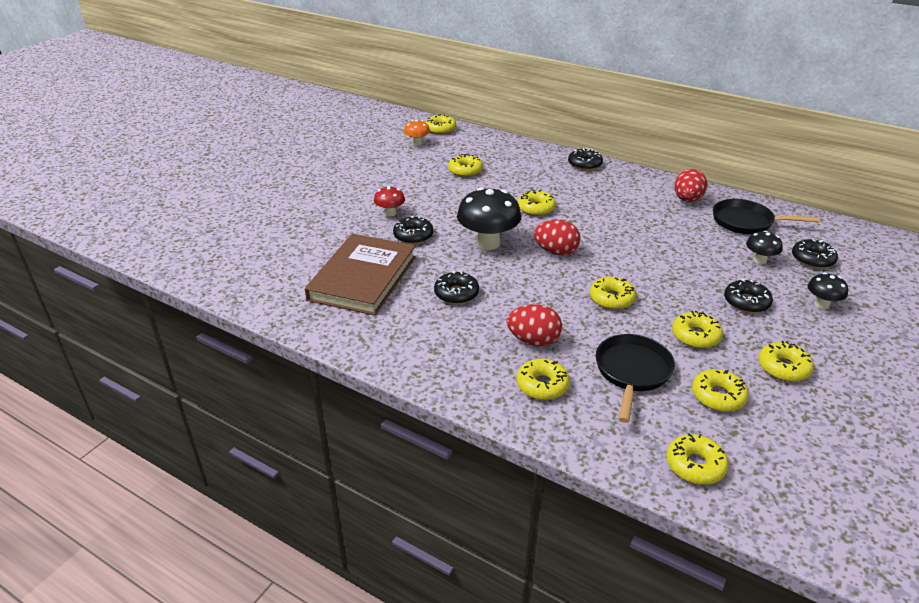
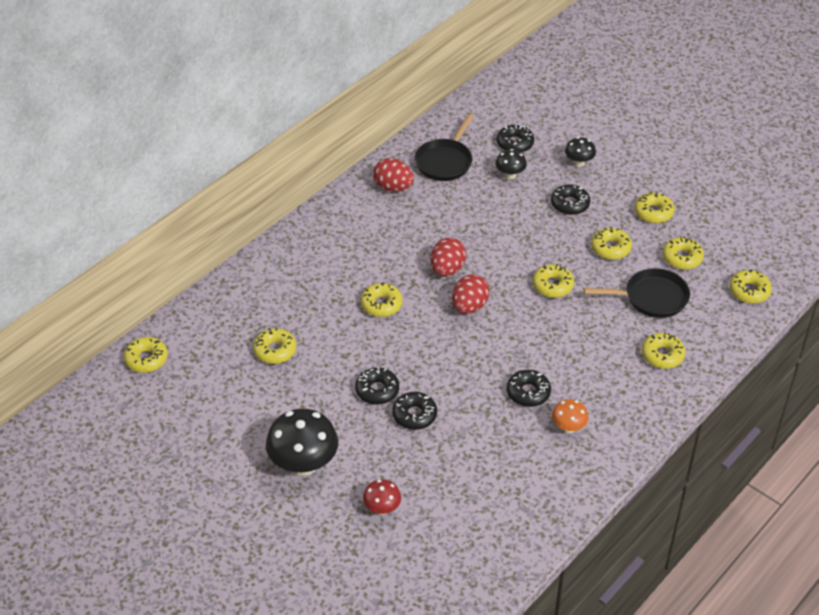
camera: 80 degrees left, 10 degrees up
(362, 278) = (488, 465): brown book -> none
(390, 213) = (360, 431): red mushroom -> red mushroom (382, 508)
(417, 143) = (181, 388): orange mushroom -> orange mushroom (568, 427)
(488, 243) = (442, 355): black mushroom -> black mushroom (304, 464)
(533, 341) = (605, 350): red egg -> red egg (447, 269)
(584, 164) = (292, 244): black donut -> black donut (377, 390)
(632, 372) = (651, 298): black pan -> black pan turned 150 degrees clockwise

